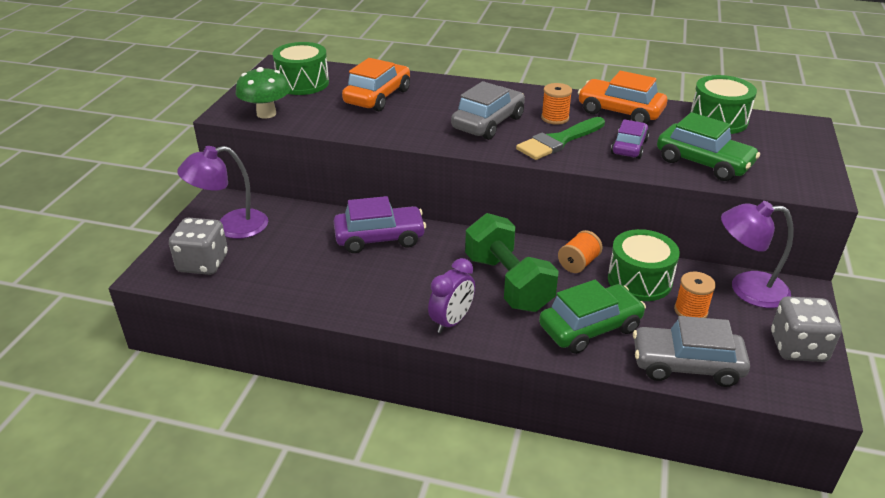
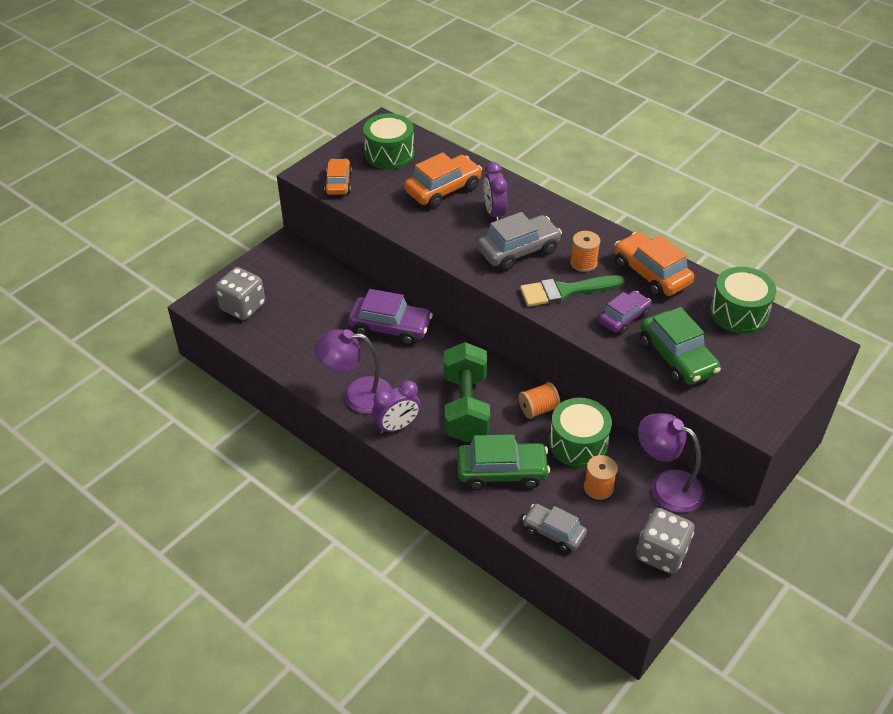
camera: 25 degrees right, 10 degrees up
(231, 227) = (281, 277): purple lamp -> purple lamp (357, 395)
(266, 114) = (338, 183): green mushroom -> orange car
(441, 102) = (494, 213): none -> purple clock
(686, 365) = (553, 532): grey car -> grey car, size x0.65

